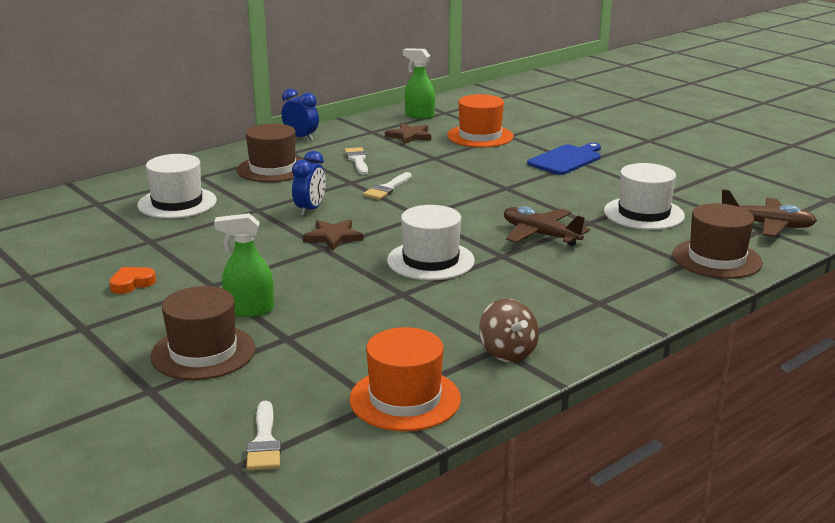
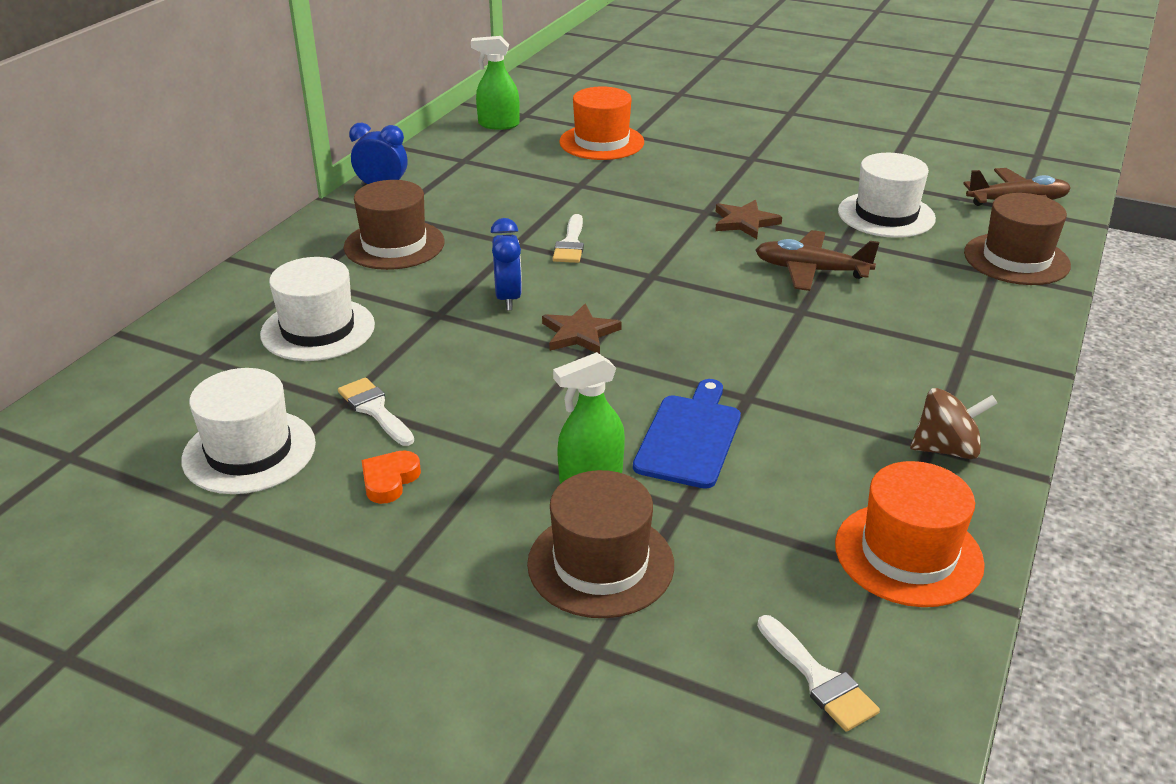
camera: 25 degrees left, 10 degrees up
(357, 160) = (490, 208): white brush -> white brush (375, 410)
(409, 136) = (517, 158): brown star -> brown star (744, 222)
(430, 260) = (730, 339): white hat -> white hat (249, 451)
(507, 353) = (946, 449): brown spinning top -> brown spinning top turned 45 degrees counterclockwise
(566, 159) = (731, 157): blue cutting board -> blue cutting board (690, 437)

